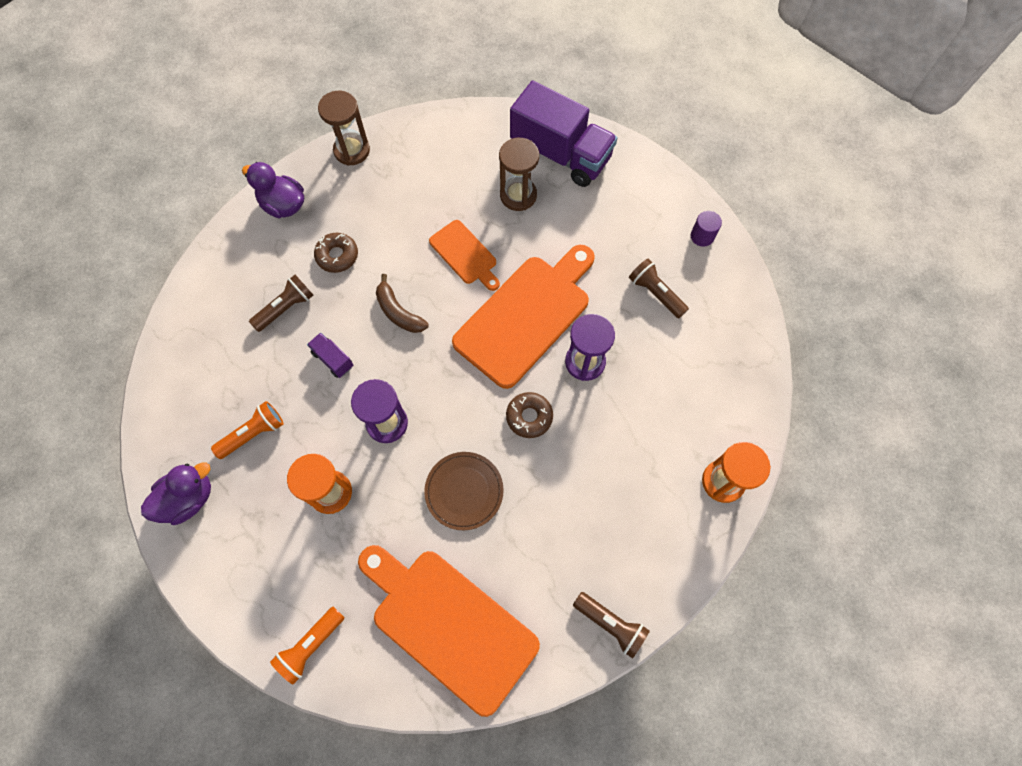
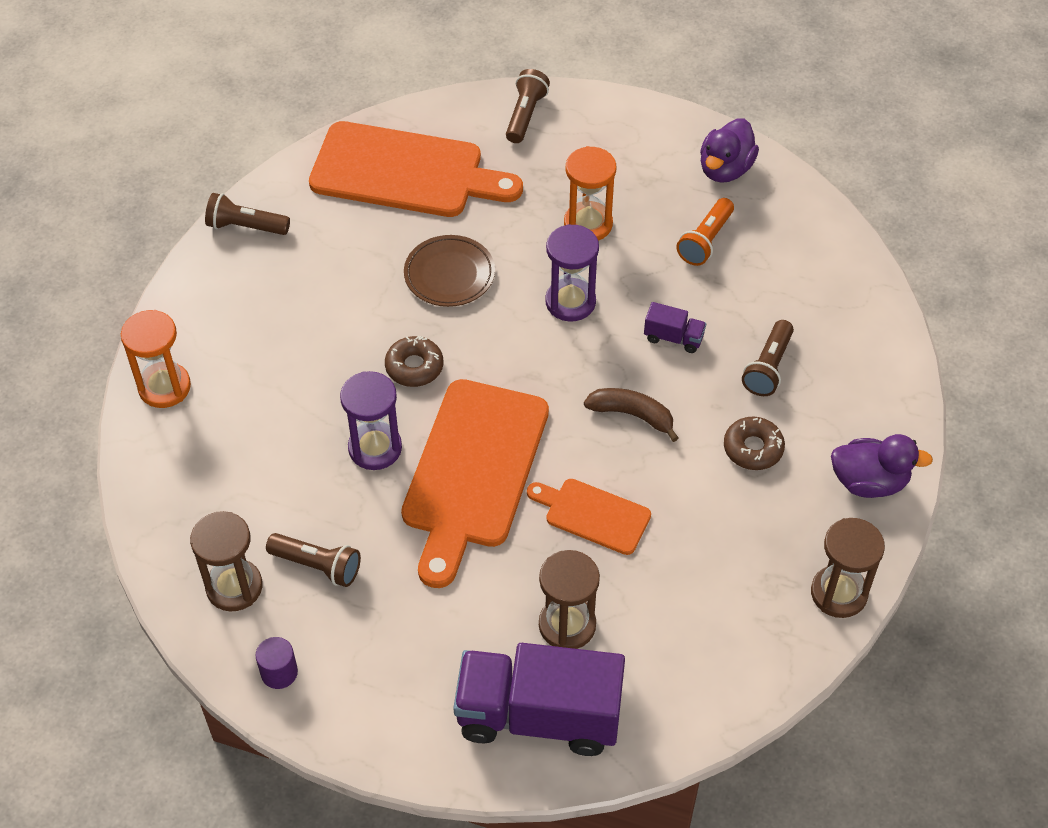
camera: 155 degrees right, 15 degrees down
(311, 645) = (525, 115): orange flashlight -> brown flashlight
(714, 301) = (234, 587): none -> brown hourglass

